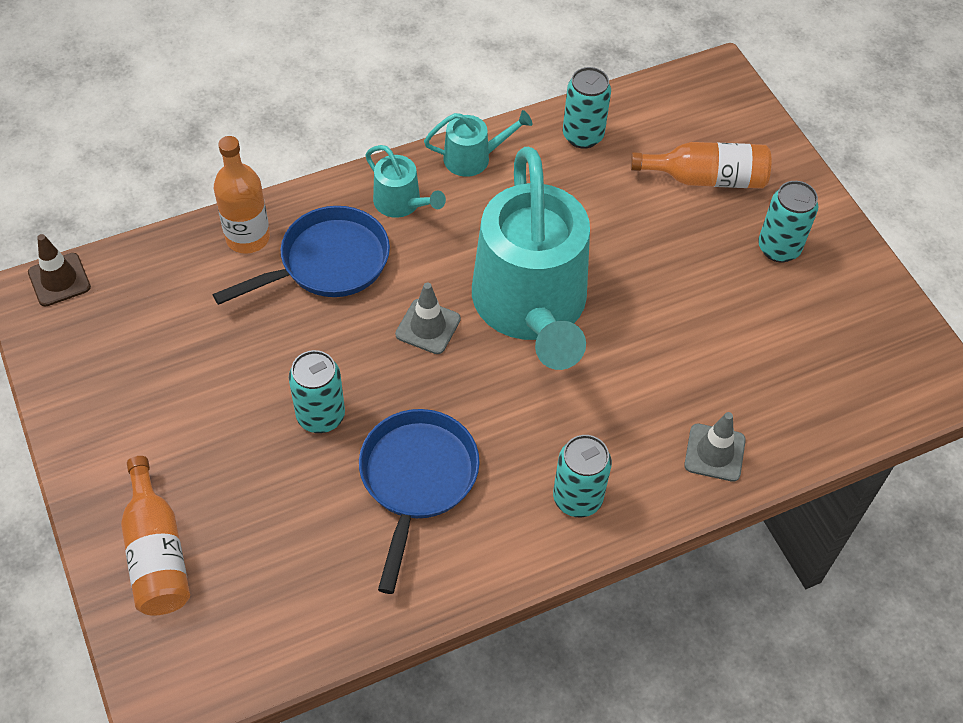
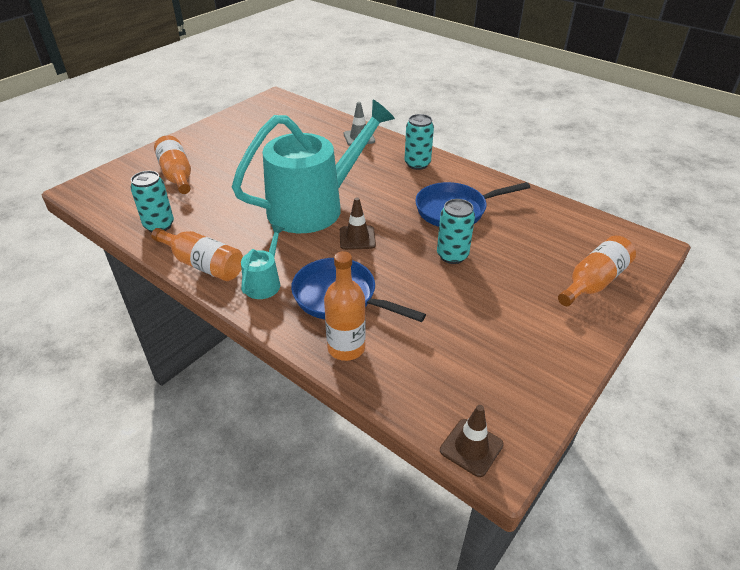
camera: 115 degrees left, 15 degrees down
(428, 327) = (357, 238): grey traffic cone -> brown traffic cone
(473, 158) = (203, 264): turquoise watering can -> orange bottle
(778, 248) = (219, 145): turquoise can -> none

